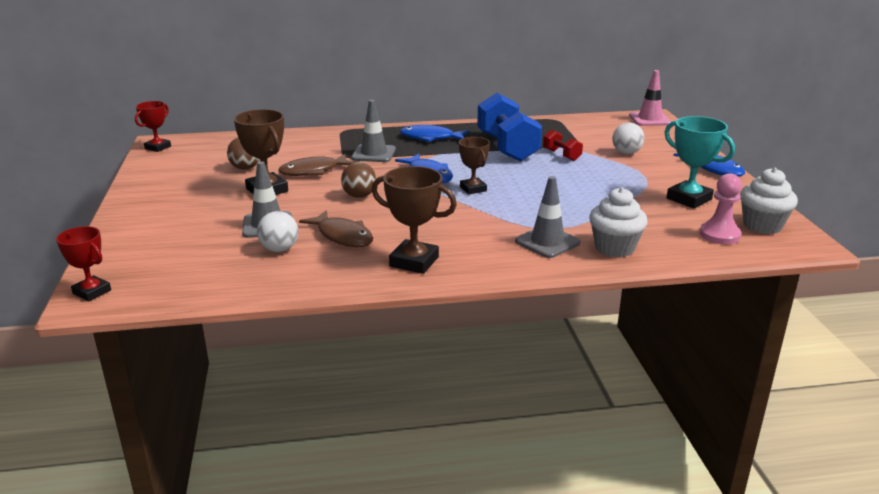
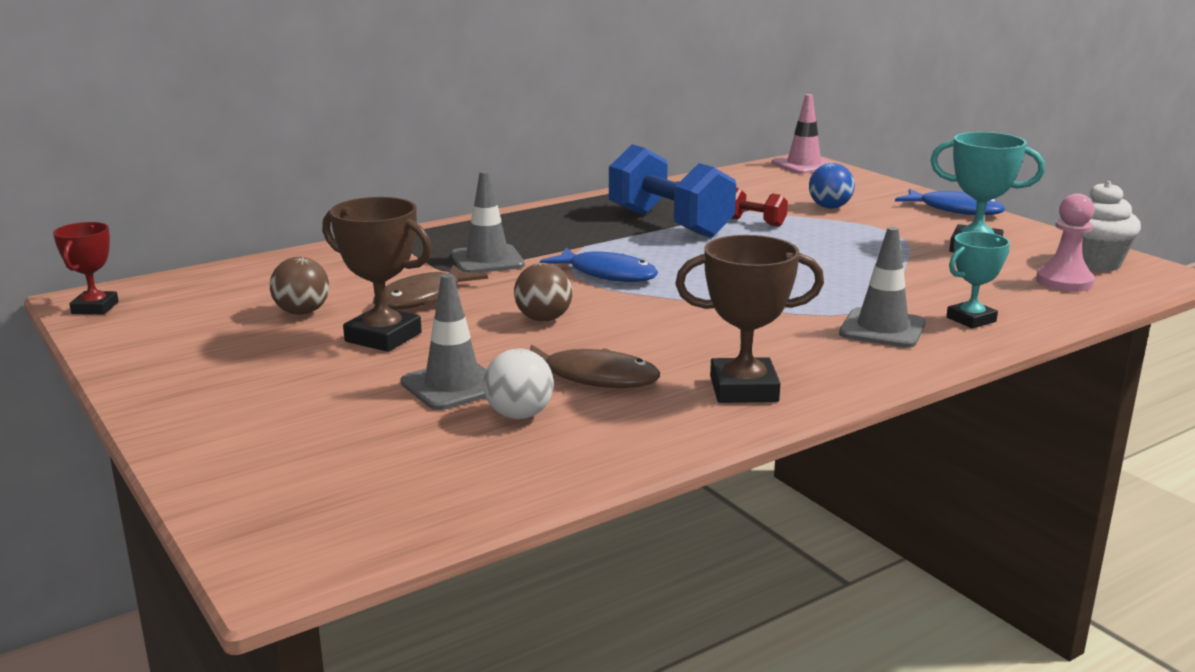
camera: 25 degrees left, 5 degrees down
(92, 292) = (272, 551): red trophy -> none
(430, 138) = (544, 227): blue fish -> none
(473, 189) = (695, 282): brown trophy -> none
(614, 248) = (971, 319): white cupcake -> turquoise trophy
(626, 153) = (829, 207): white ball -> blue ball

